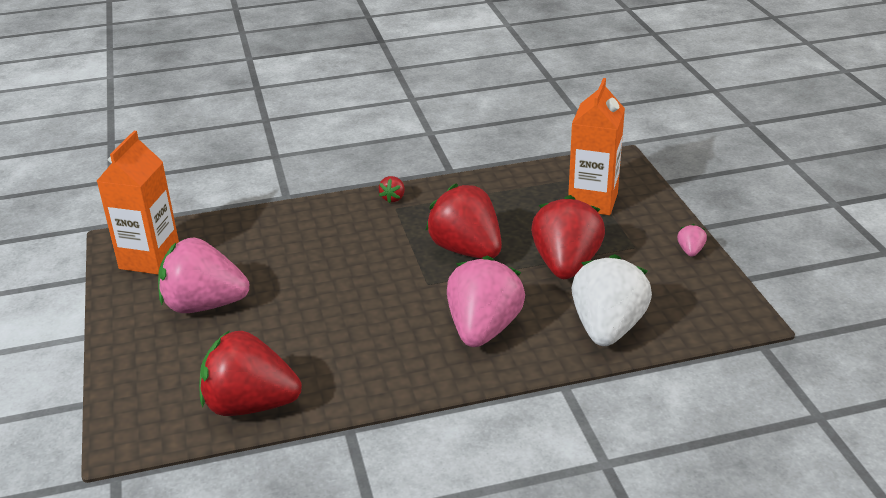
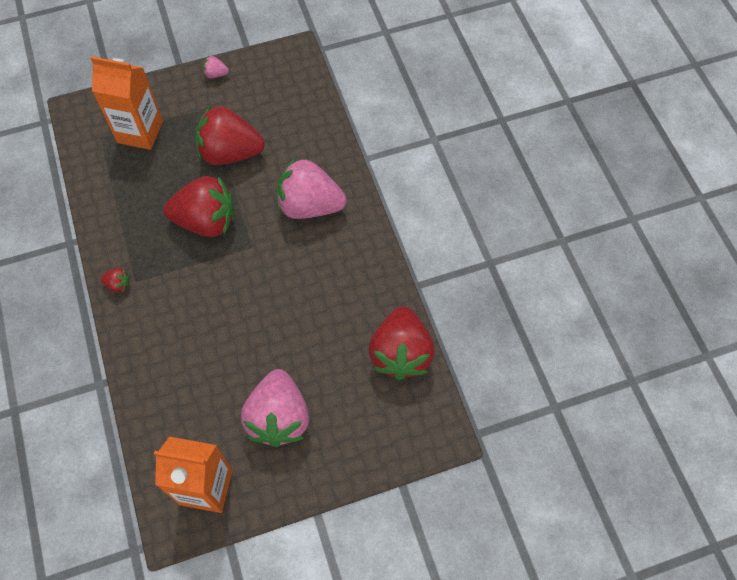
camera: 95 degrees left, 30 degrees up
(466, 250) = (206, 221): red strawberry -> red strawberry turned 135 degrees counterclockwise
(607, 328) = (307, 130): white strawberry -> none

